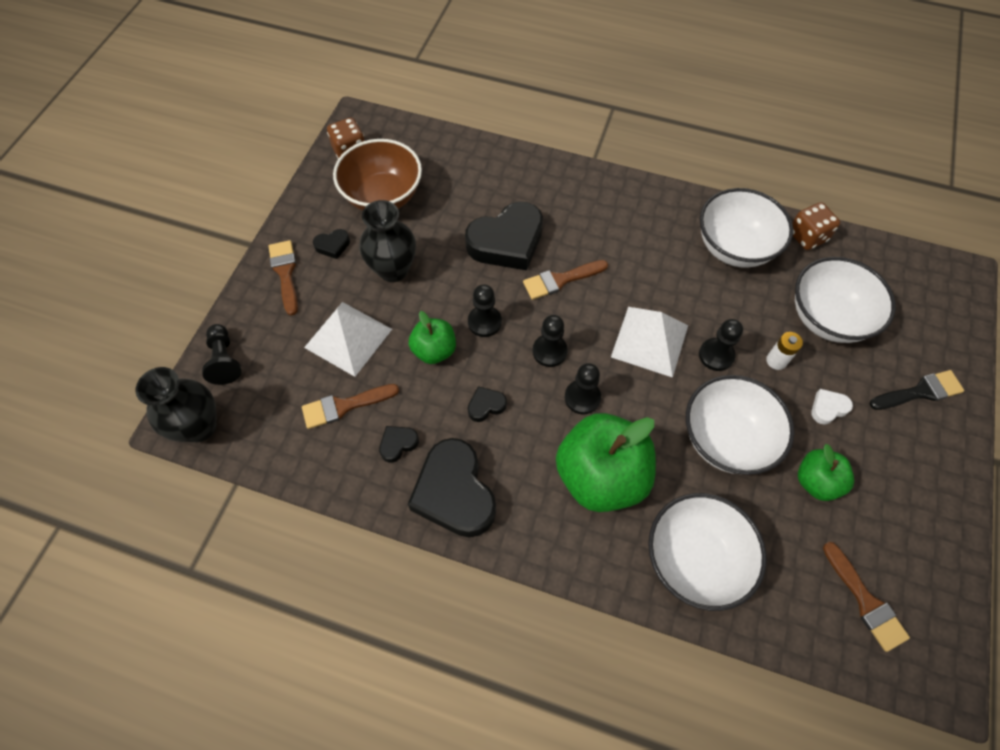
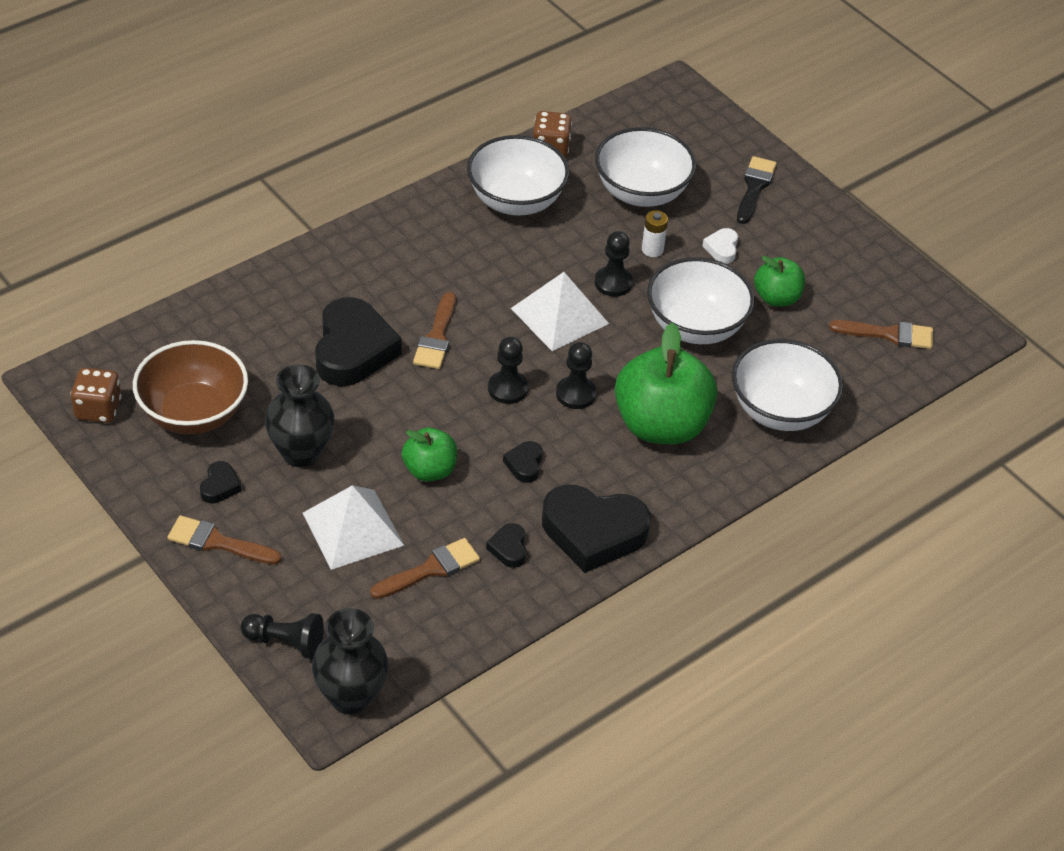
camera: 60 degrees left, 15 degrees down
(344, 406) = (431, 569): brown brush -> brown brush turned 135 degrees counterclockwise
(484, 322) = (432, 417): black pawn -> none

